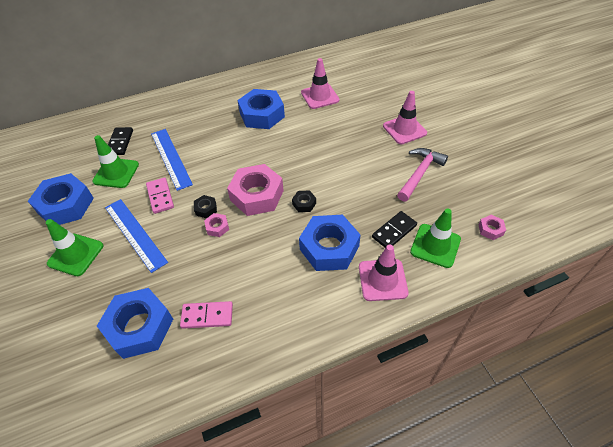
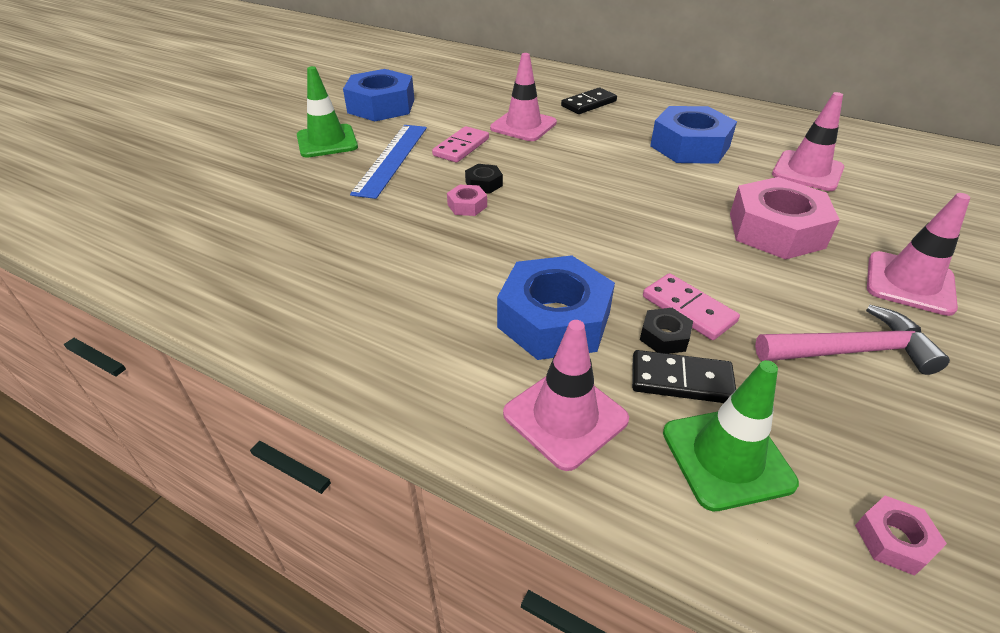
camera: 50 degrees right, 10 degrees down
(116, 173) = (457, 108): green traffic cone -> none
(120, 142) = (499, 90): black domino -> black domino (588, 104)
(139, 327) = (270, 226): blue nut -> none
(170, 158) = (523, 126): blue ruler -> pink traffic cone
(207, 316) = (327, 266): pink domino -> pink domino (688, 309)
(257, 195) = (556, 209): pink nut -> pink nut (776, 230)
(304, 203) = (599, 254): black nut -> black nut (664, 337)

